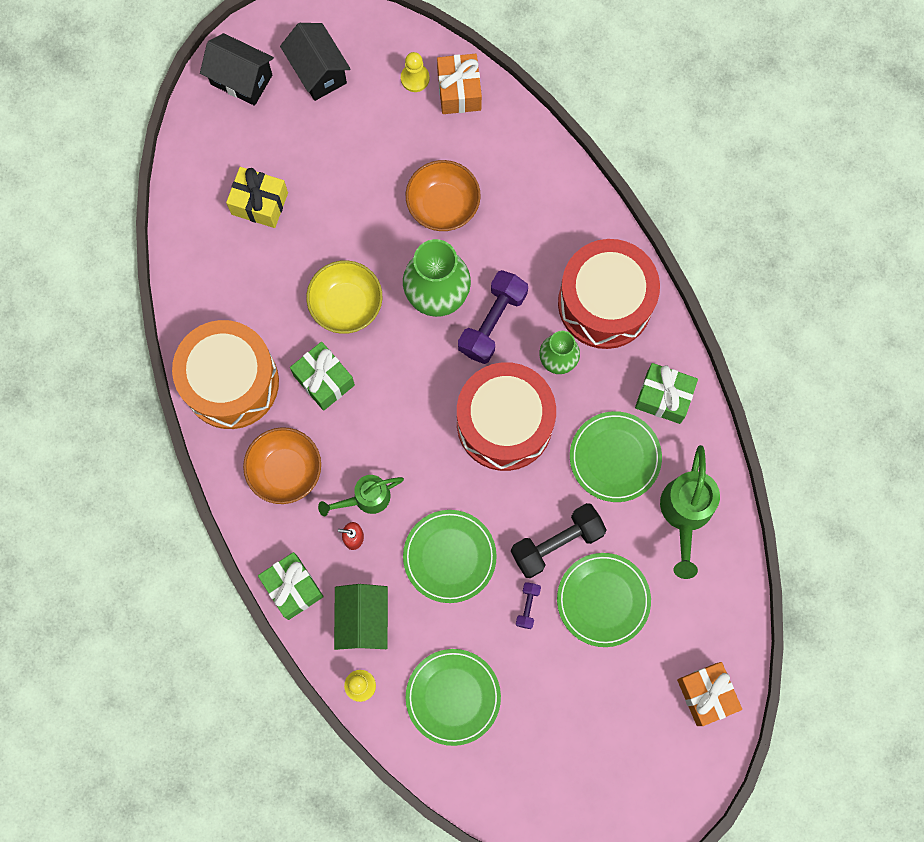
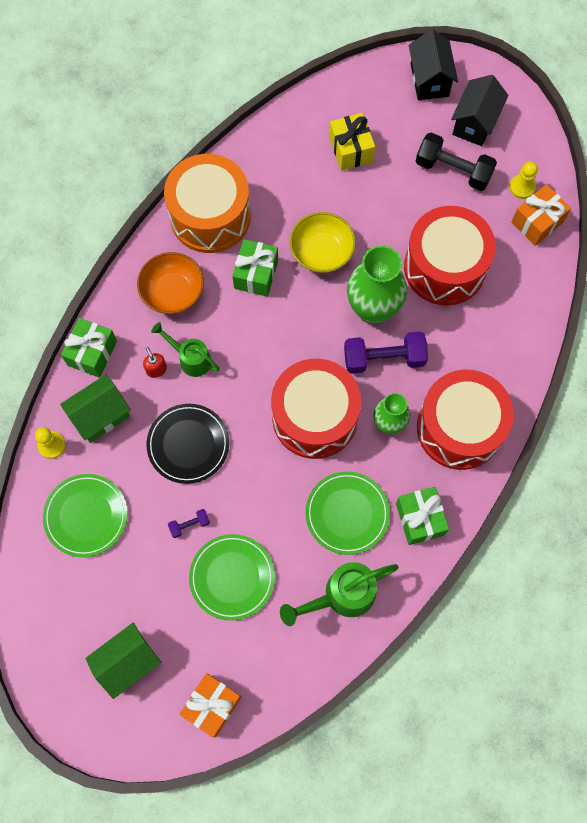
camera: 55 degrees right, 5 degrees down
(443, 205) = (444, 267): orange bowl -> red drum
(449, 556) = (188, 444): green plate -> black plate
(557, 543) = (252, 514): black dumbbell -> black dumbbell (453, 170)
(617, 745) = (128, 662): none -> green house

